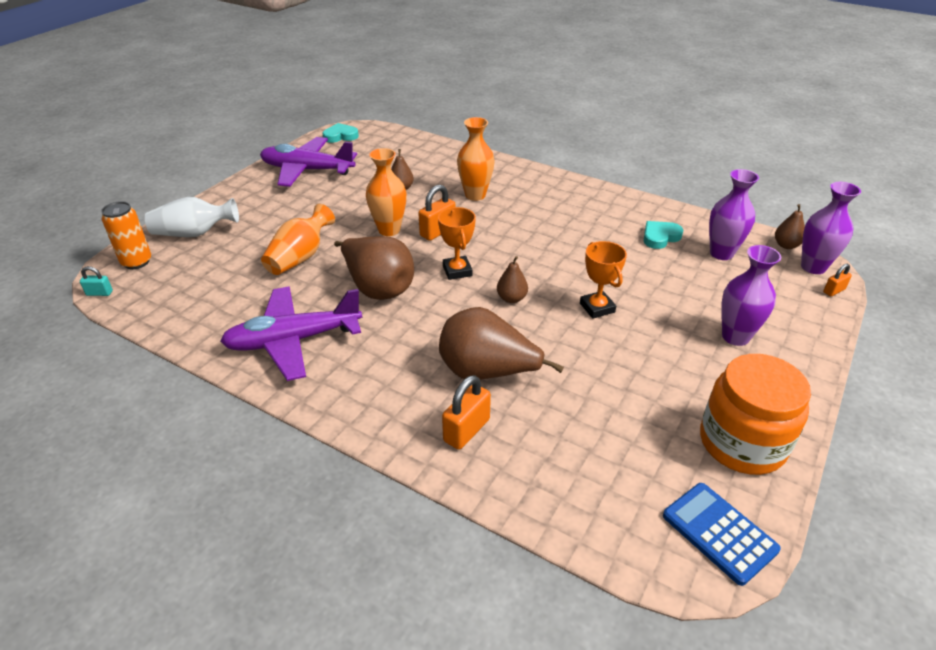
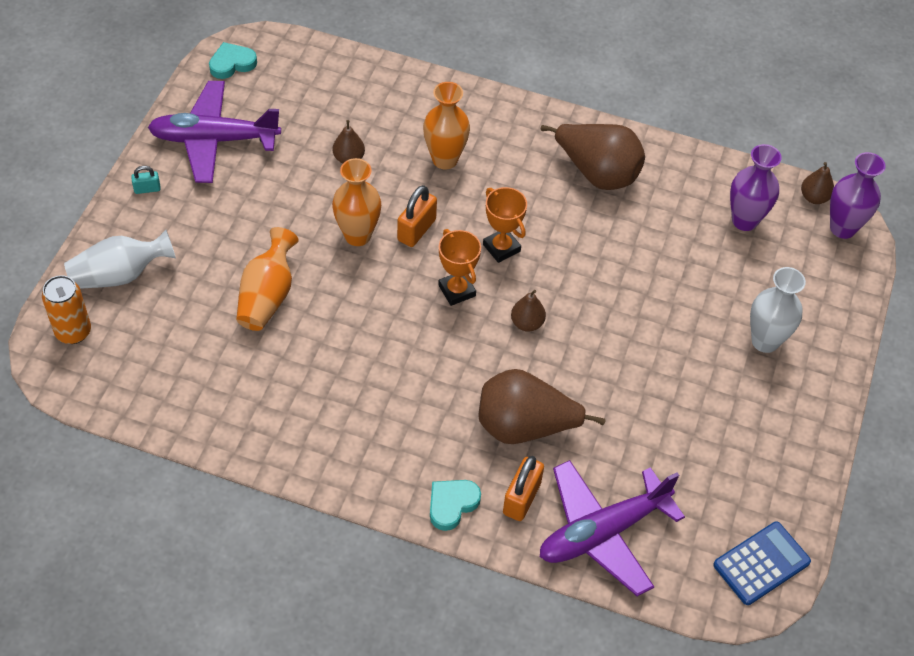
camera: 15 degrees left, 15 degrees up
(99, 293) = (56, 386): turquoise padlock -> turquoise padlock (147, 189)
(293, 340) = (310, 418): purple plane -> purple plane (603, 532)
(378, 288) = (375, 330): brown pear -> brown pear (597, 173)
(597, 308) = (620, 323): orange trophy -> orange trophy (501, 248)
(660, 237) = (675, 203): turquoise heart -> turquoise heart (452, 504)
(719, 533) = (761, 563): blue calculator -> blue calculator turned 105 degrees clockwise
(735, 337) = (765, 341): purple vase -> white vase
(742, 443) = (776, 469): orange jar -> none
(834, 291) = (863, 261): orange padlock -> none

